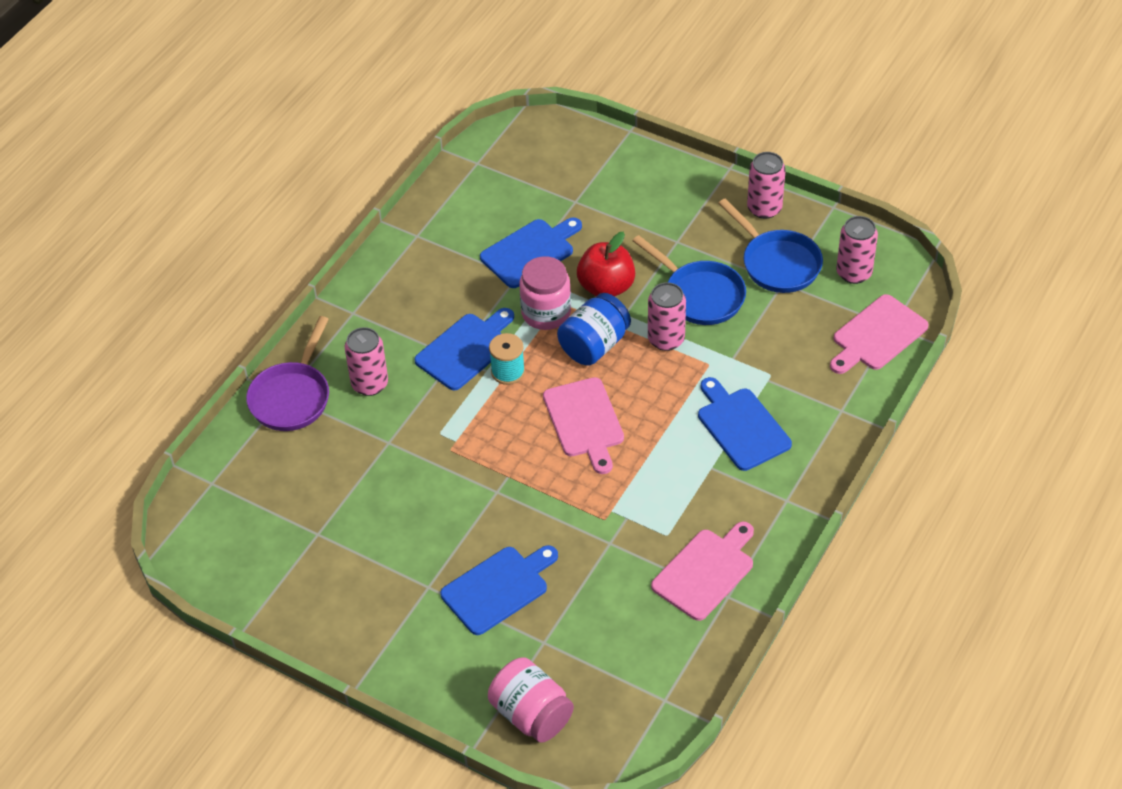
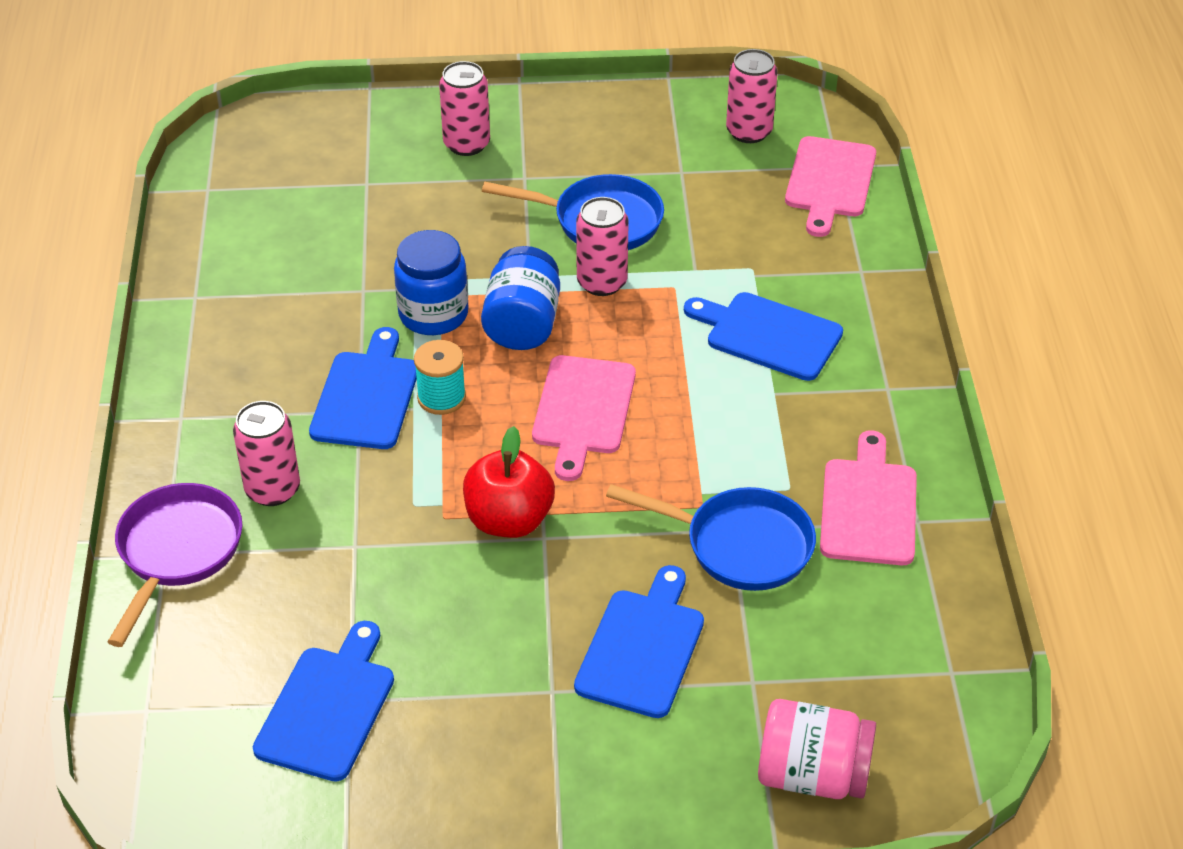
camera: 35 degrees left, 5 degrees down
(292, 397) = (177, 552): purple pan -> purple pan turned 150 degrees counterclockwise
(530, 252) = (357, 257): blue cutting board -> blue cutting board (328, 708)
(546, 313) = (433, 314): pink jar -> blue jar
(584, 421) = (583, 410): pink cutting board -> pink cutting board turned 60 degrees clockwise
(606, 287) = (483, 257): red apple -> red apple (509, 520)
(764, 208) = (594, 107): pink can -> pink can (466, 144)
(777, 263) = (658, 155): blue pan -> blue pan (740, 545)

